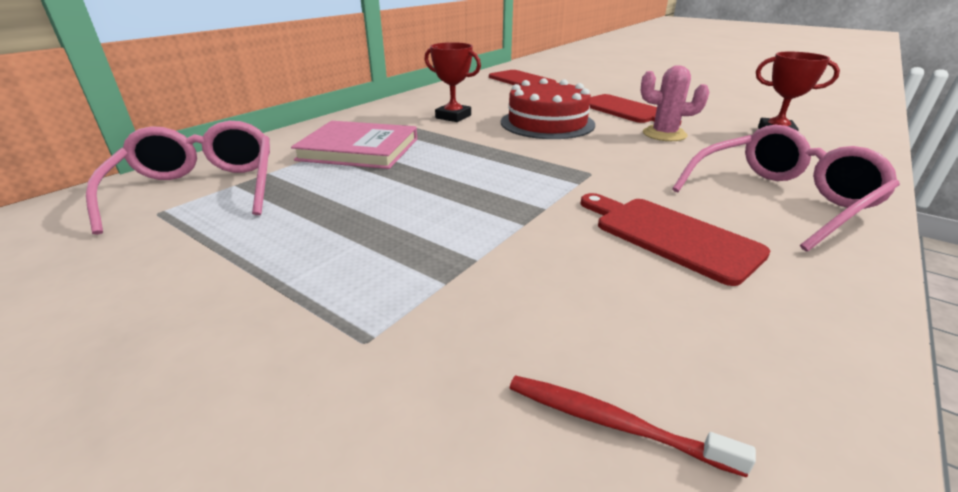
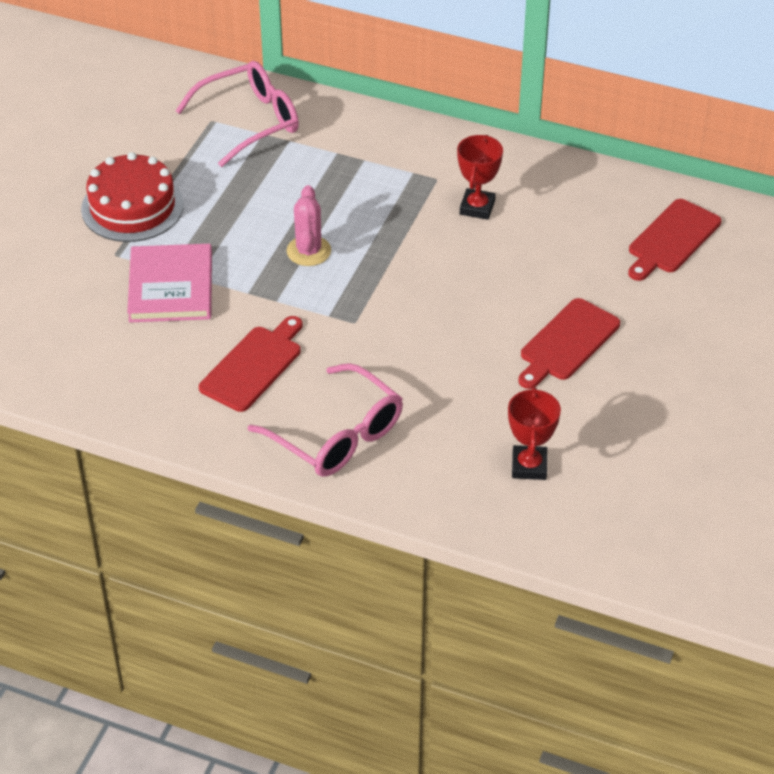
camera: 75 degrees right, 15 degrees up
(359, 149) = (356, 171): pink book -> pink book (171, 287)
(547, 123) = (485, 281): red cake -> red cake (132, 207)
(612, 423) = (84, 340): red toothbrush -> none
(664, 134) = (484, 373): pink cactus -> pink cactus (308, 251)

